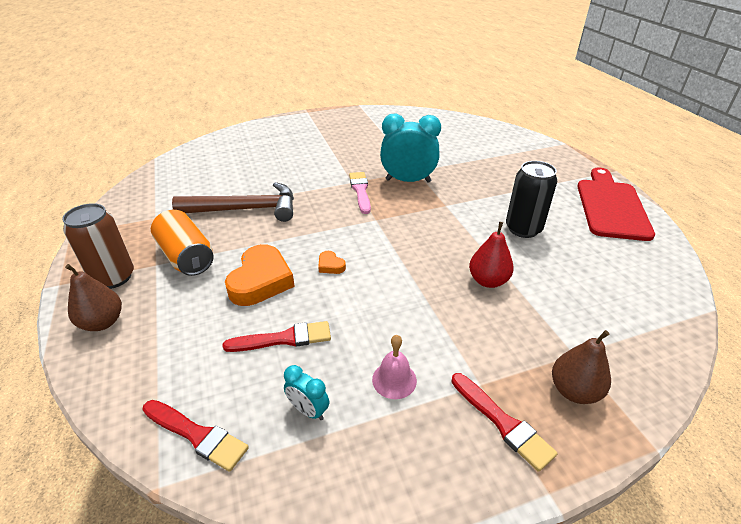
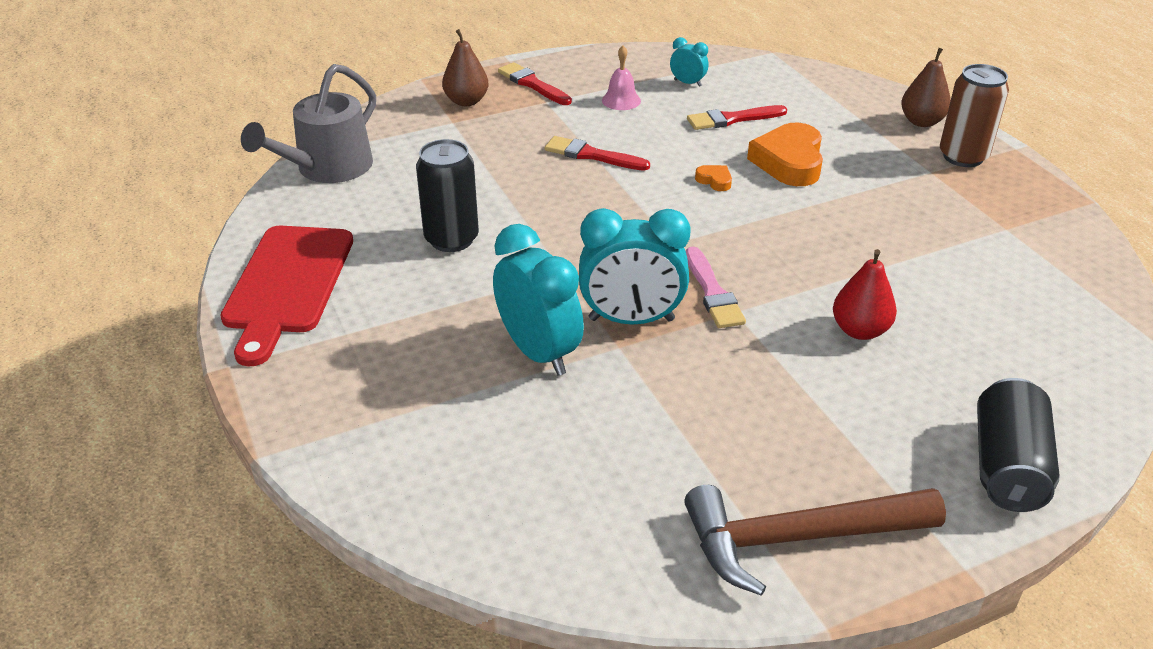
camera: 175 degrees right, 0 degrees up
(186, 257) = (902, 181): orange can -> none
(197, 435) = (765, 70): red brush -> red brush (592, 155)
(246, 209) = (881, 248): brown hammer -> brown hammer (796, 539)
(269, 130) = (1007, 466): none -> black can
(455, 170) = (538, 352): none -> turquoise clock
(488, 281) = (520, 174): red pear -> red pear (859, 330)
(659, 297) = (328, 168): none -> grey watering can

